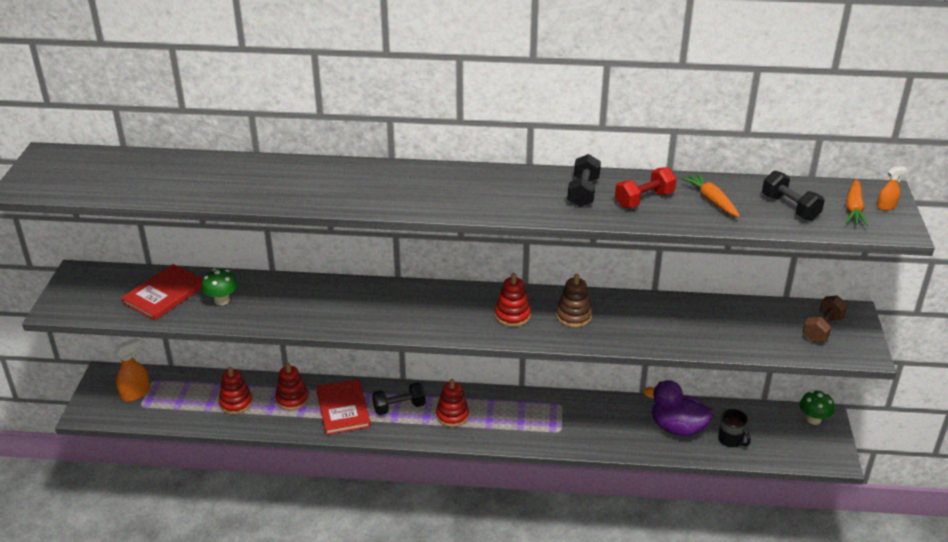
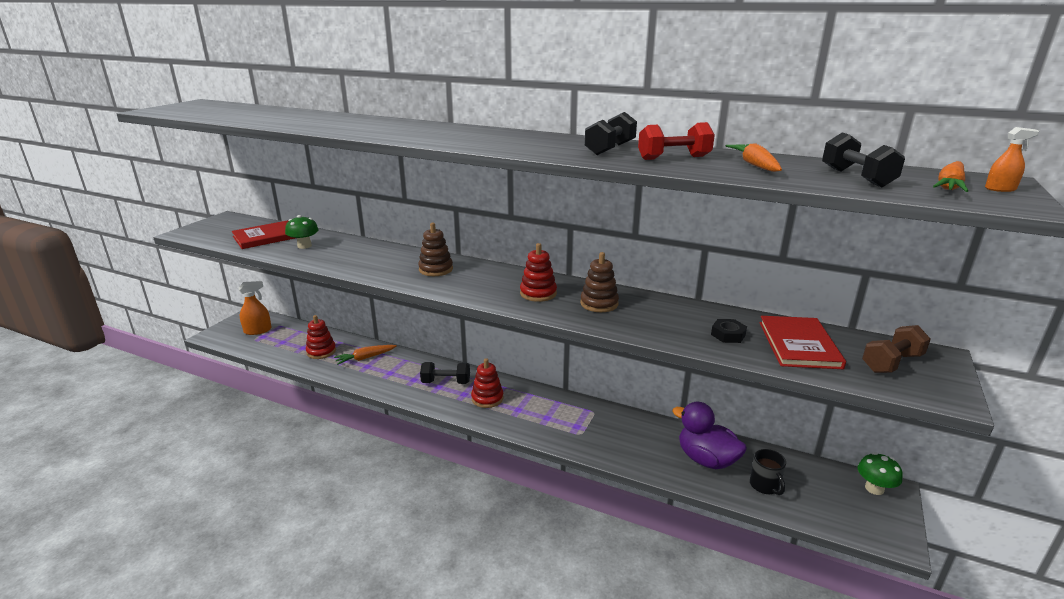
camera: 20 degrees right, 10 degrees down
(292, 399) = (365, 358): red stacking toy -> orange carrot
(343, 409) = (399, 373): red book -> red book (798, 344)
(392, 305) = (436, 269): none -> brown stacking toy
(695, 328) = (728, 335): none -> black nut

